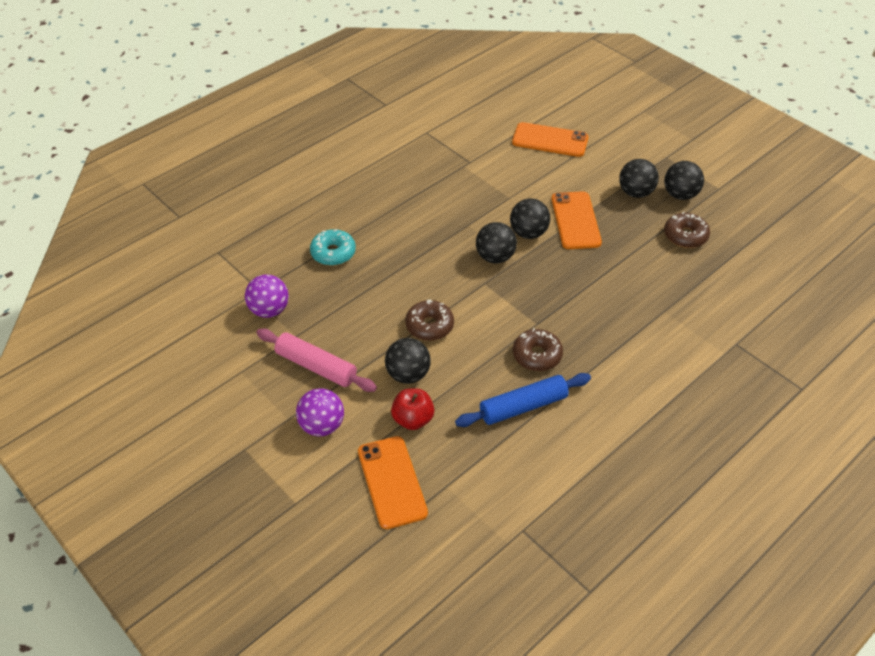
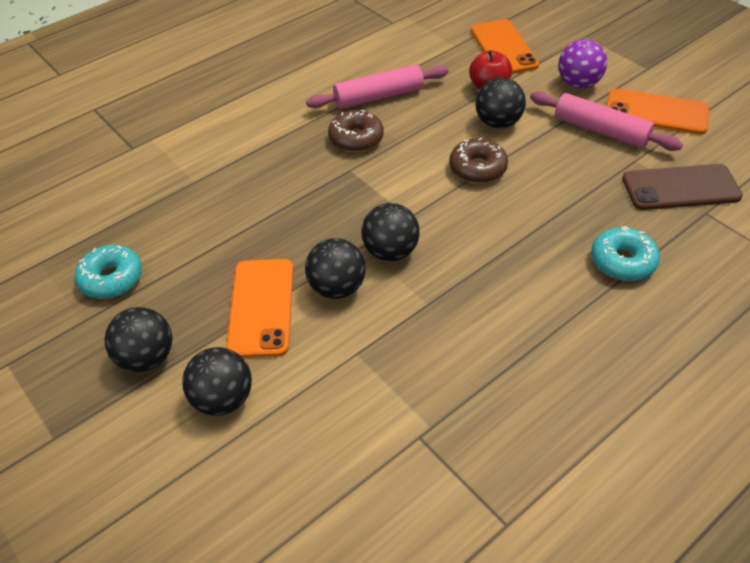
camera: 175 degrees left, 0 degrees up
(269, 310) = (680, 188): purple ball -> brown phone
(523, 406) = (378, 97): blue rolling pin -> pink rolling pin
(550, 140) = (256, 490): orange phone -> orange phone (656, 112)
(680, 195) = (77, 352): black ball -> black ball (223, 399)
(685, 236) = (111, 279): brown donut -> turquoise donut

